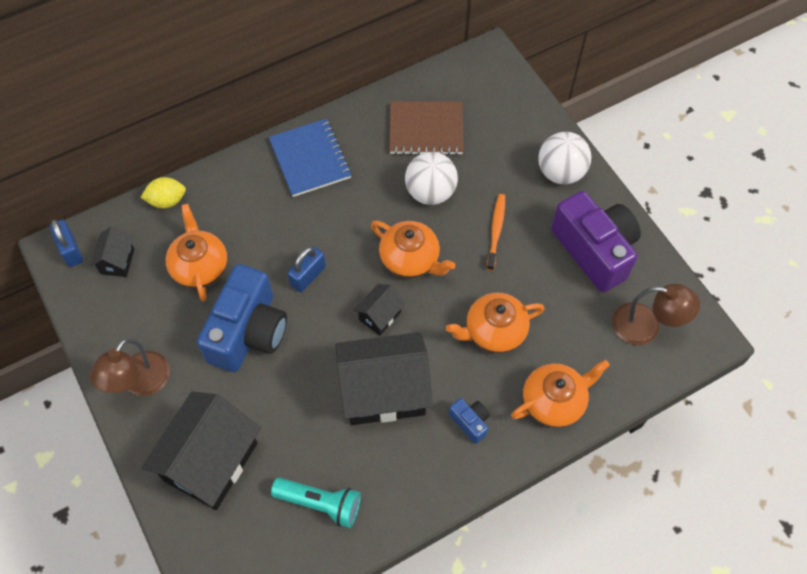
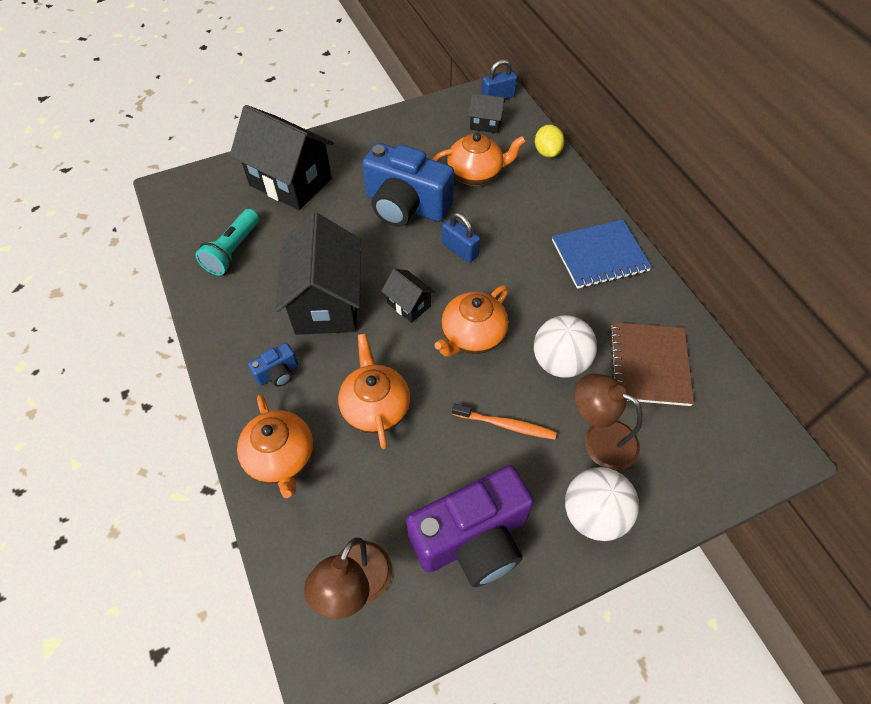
camera: 95 degrees right, 5 degrees down
(139, 383) = (369, 140): brown lamp -> brown lamp (599, 439)

